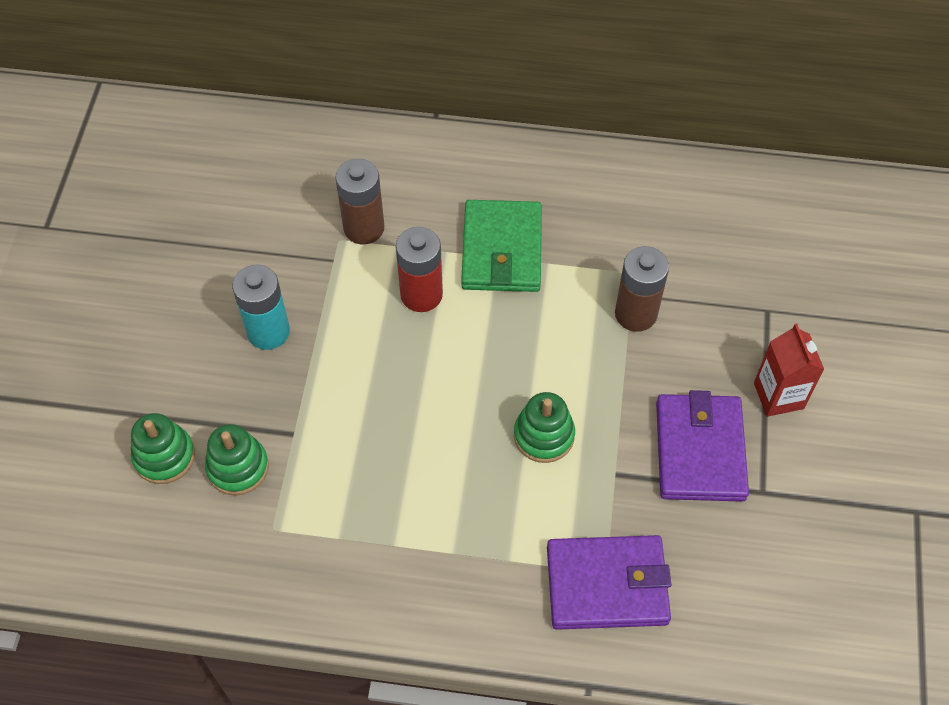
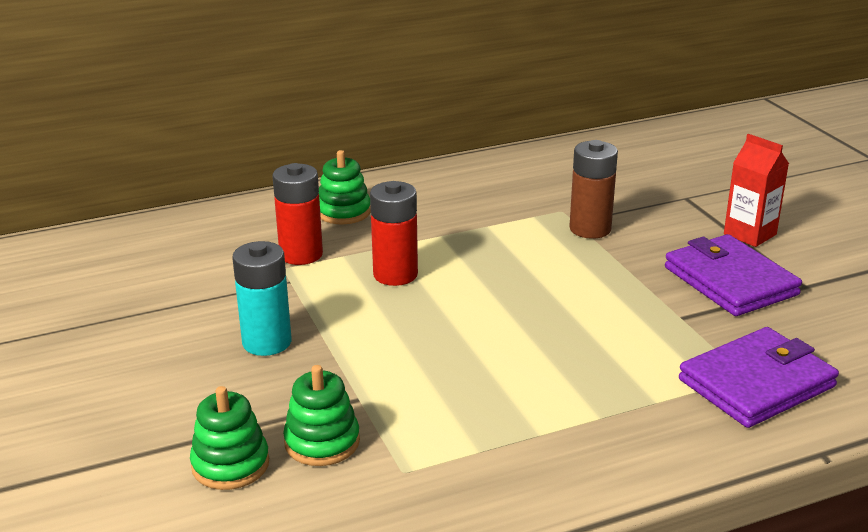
camera: 30 degrees left, 30 degrees down
(364, 228) = (301, 254): brown battery -> red battery
(502, 250) = (440, 230): green wallet -> none
(544, 435) = (596, 317): green stacking toy -> green stacking toy (343, 212)

